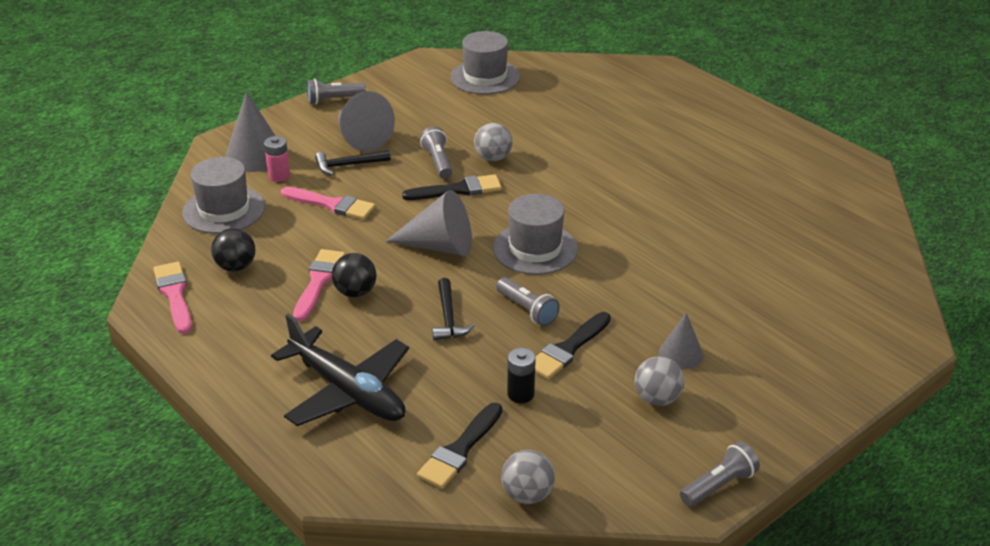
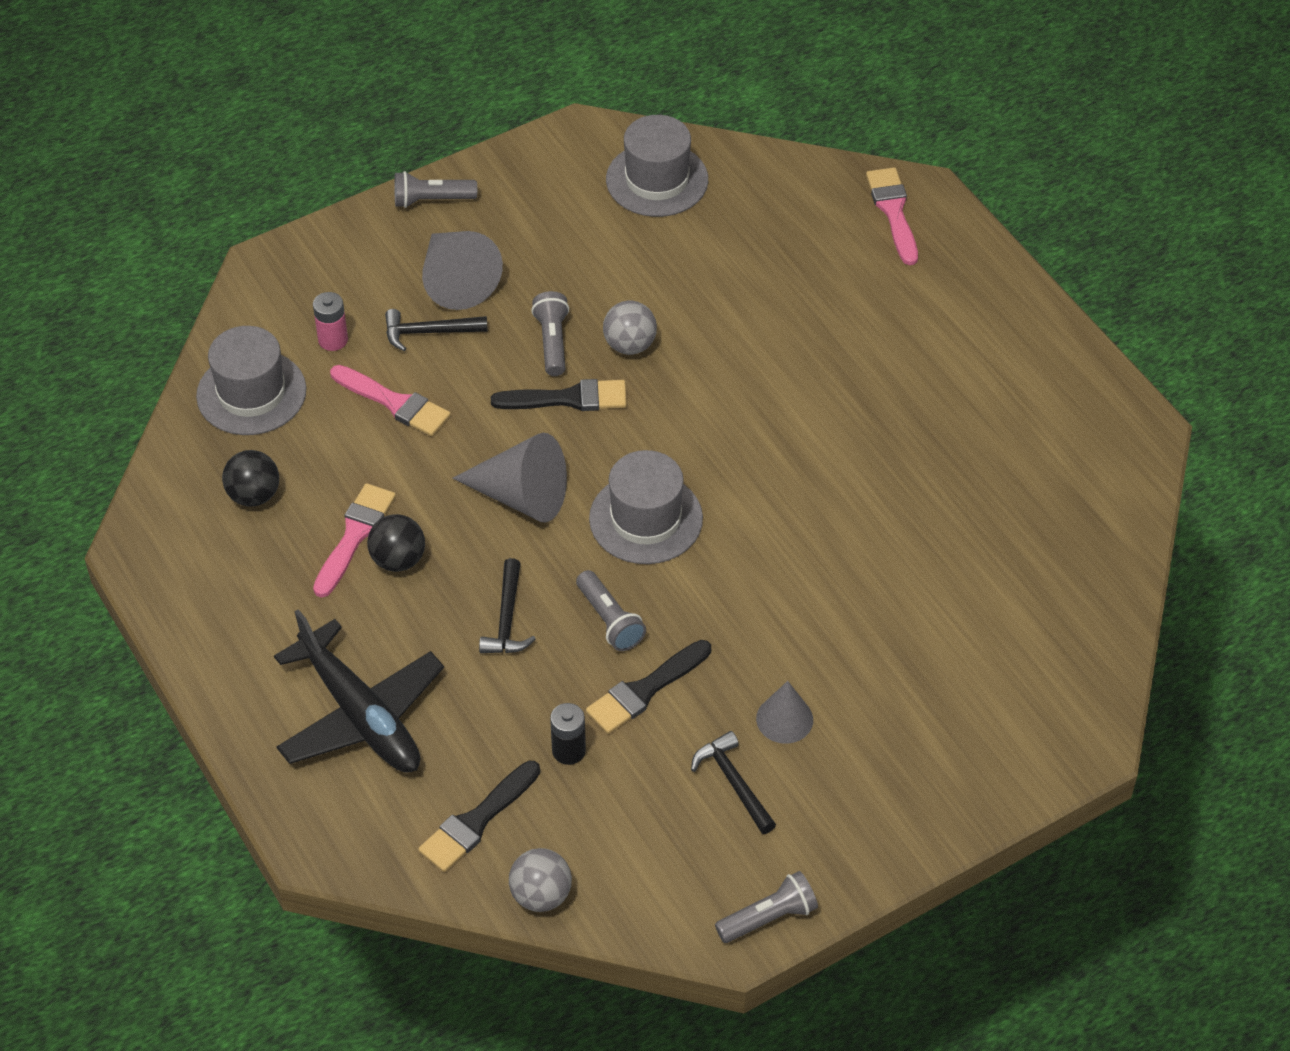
camera: 10 degrees right, 15 degrees up
(174, 295) = (171, 531): pink brush -> pink brush (893, 212)
(255, 155) = (306, 296): grey cone -> none
(657, 399) = (734, 782): grey ball -> black hammer

